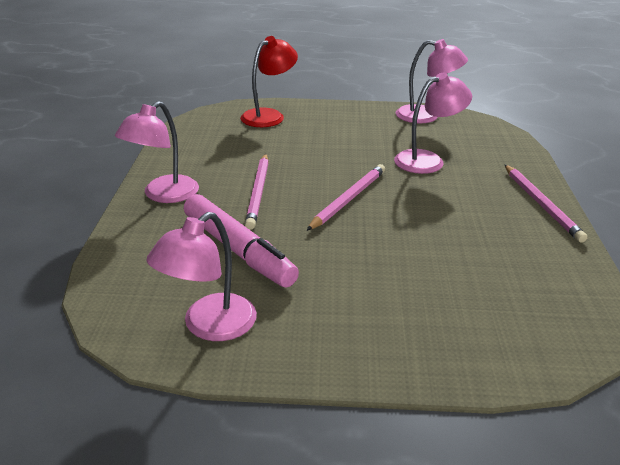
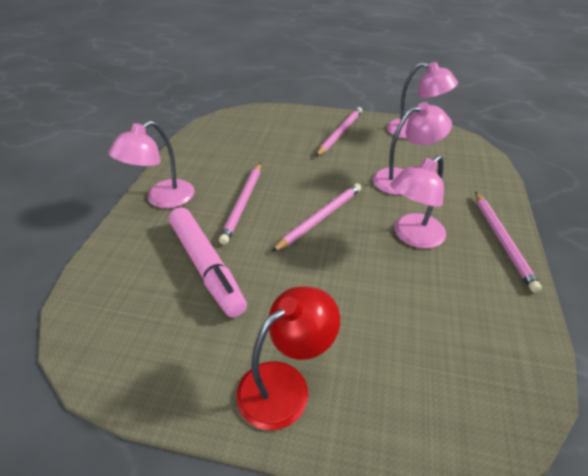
camera: 10 degrees right, 10 degrees up
(209, 326) = (154, 353): pink lamp -> pink lamp (412, 237)
(269, 116) = (276, 122): red lamp -> red lamp (285, 384)
(345, 122) = (340, 133): none -> pink pencil

